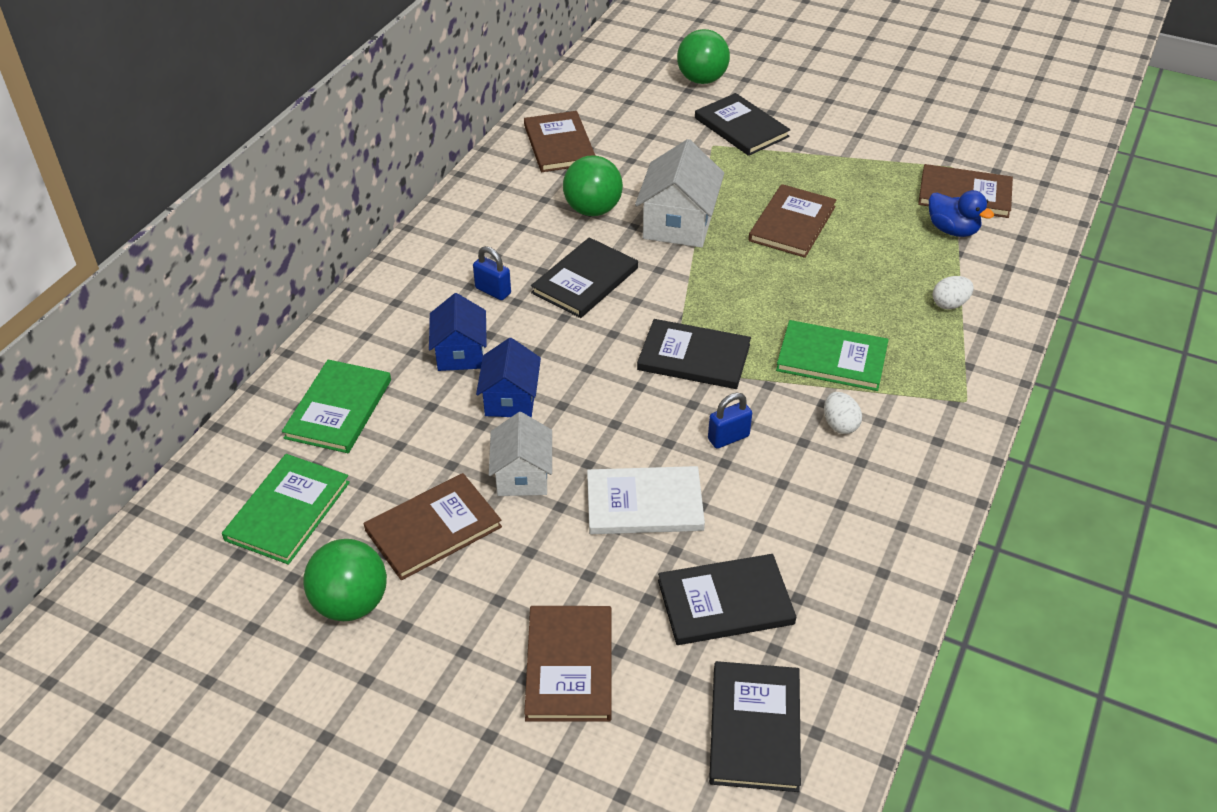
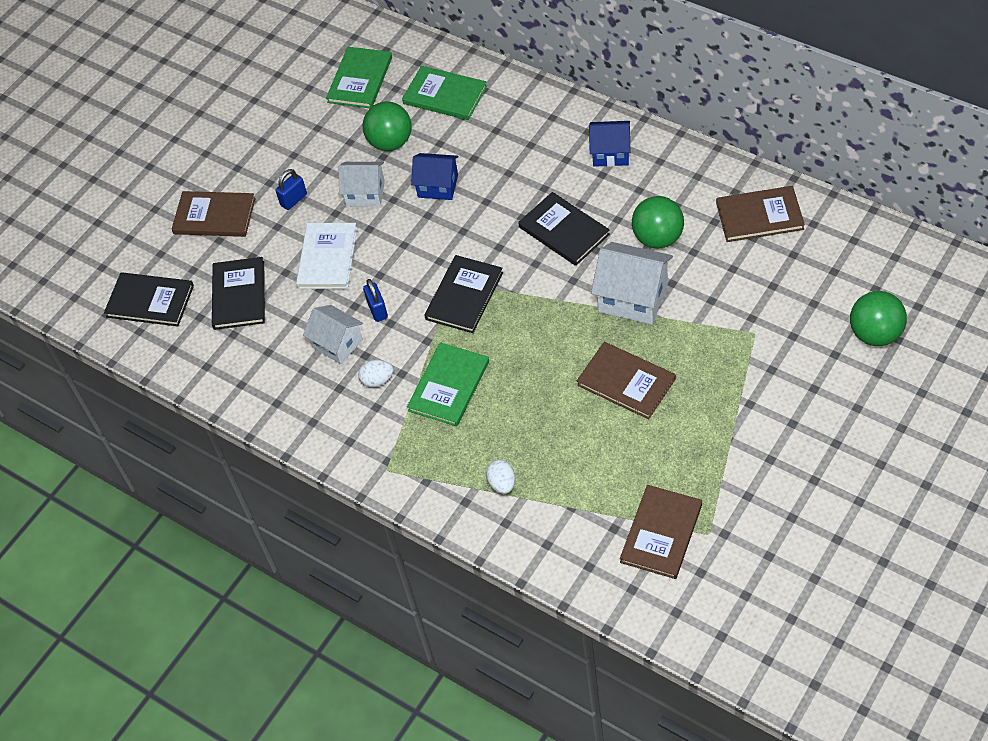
camera: 105 degrees right, 10 degrees up
(288, 511) = (360, 80): green book -> green book turned 75 degrees clockwise
(351, 603) = (283, 115): green ball -> green ball (390, 142)
(433, 528) = (330, 149): brown book -> none
(460, 353) = (490, 156): blue house -> blue house (610, 153)
(493, 291) = (558, 173): blue padlock -> blue padlock (294, 200)
(741, 127) = (785, 359): black book -> none
(791, 472) = (337, 344): none -> white house
(952, 230) = (605, 509): blue duck -> none

